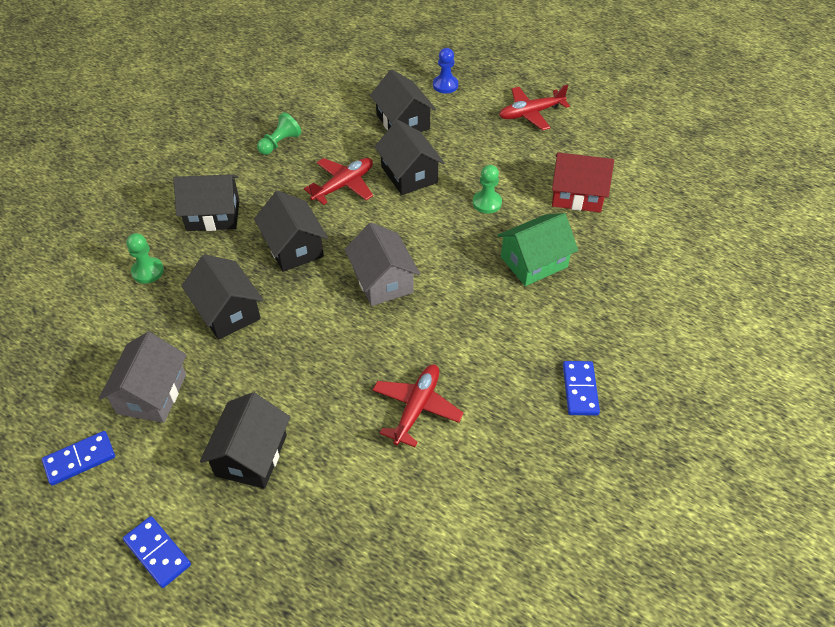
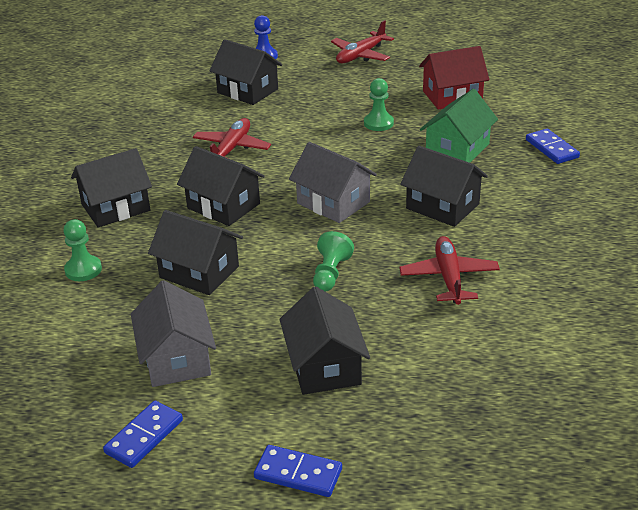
camera: 25 degrees left, 15 degrees down
(280, 143) = (137, 137): green pawn -> green pawn (330, 273)
(409, 174) = (288, 124): black house -> black house (442, 206)
(580, 389) = (575, 218): blue domino -> blue domino (551, 149)

